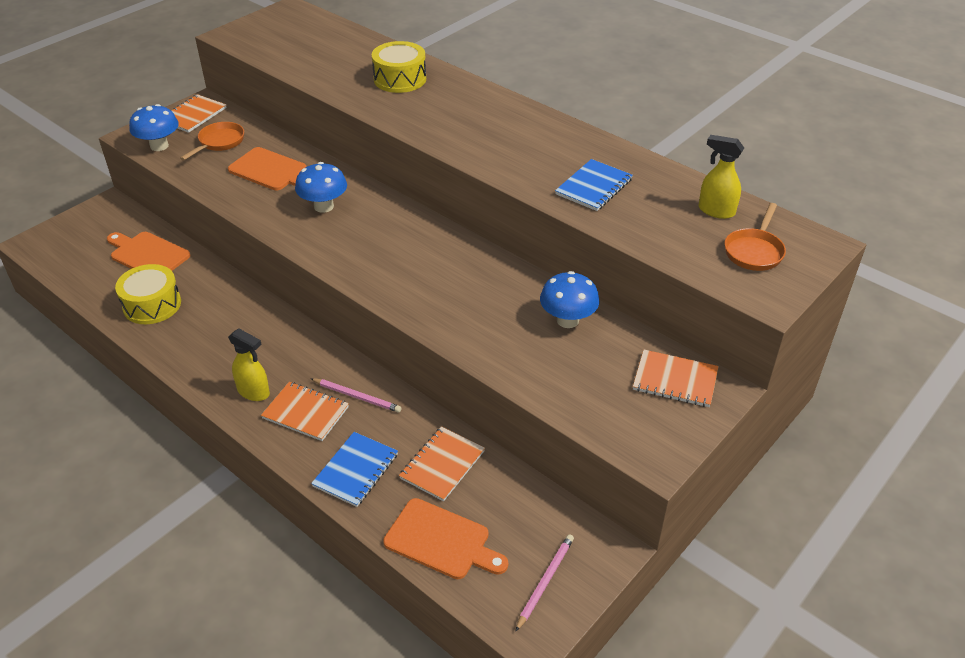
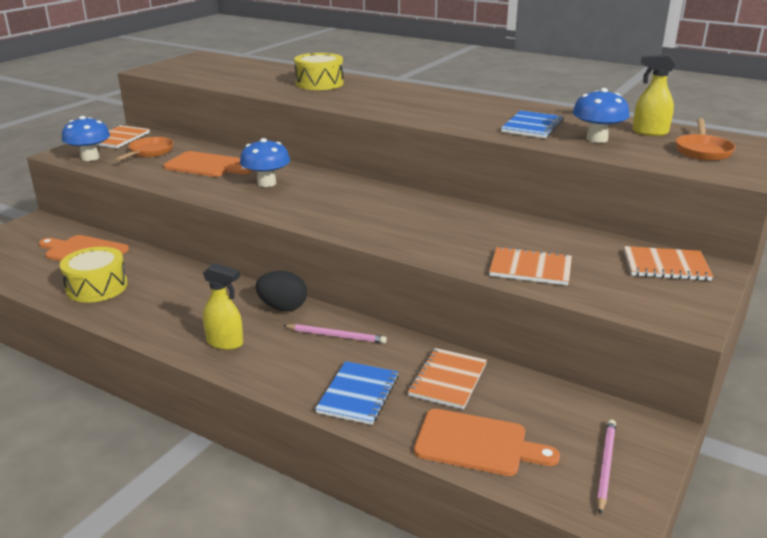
camera: 10 degrees left, 15 degrees down
(305, 412) = (286, 353): orange notebook -> orange notebook (530, 268)
(317, 353) = (282, 307): none -> black egg
(567, 320) = (538, 236): blue mushroom -> blue mushroom (597, 139)

